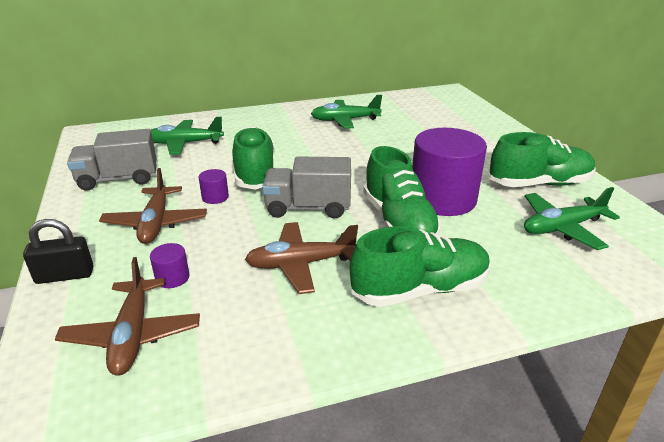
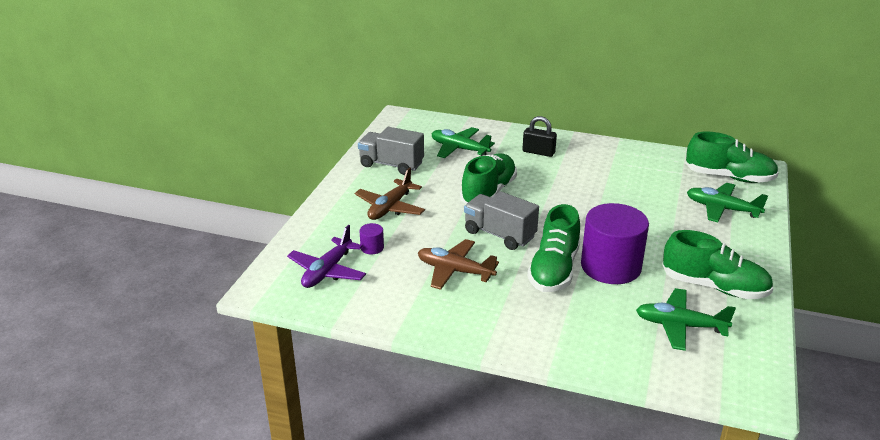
camera: 35 degrees right, 0 degrees up
(65, 275) = (316, 222): black padlock -> black padlock (538, 152)
(132, 335) = (327, 271): brown plane -> purple plane
(215, 197) = (443, 202): purple cylinder -> none
(345, 120) = (612, 168): green plane -> green plane (722, 209)
(420, 290) = (514, 318): green shoe -> green shoe (729, 177)

